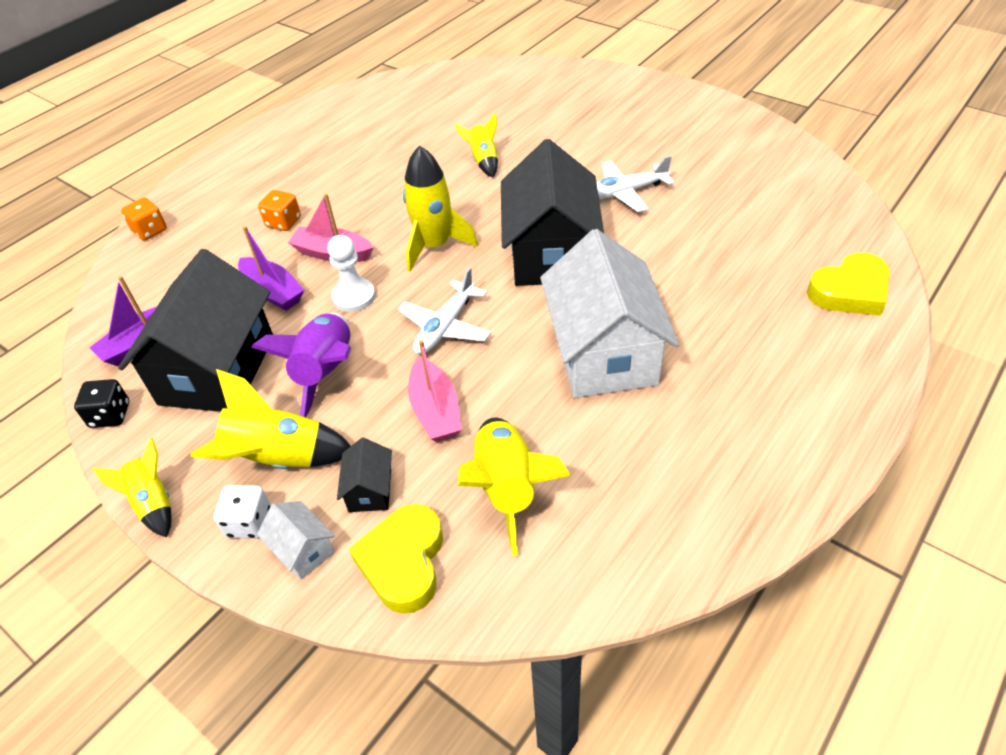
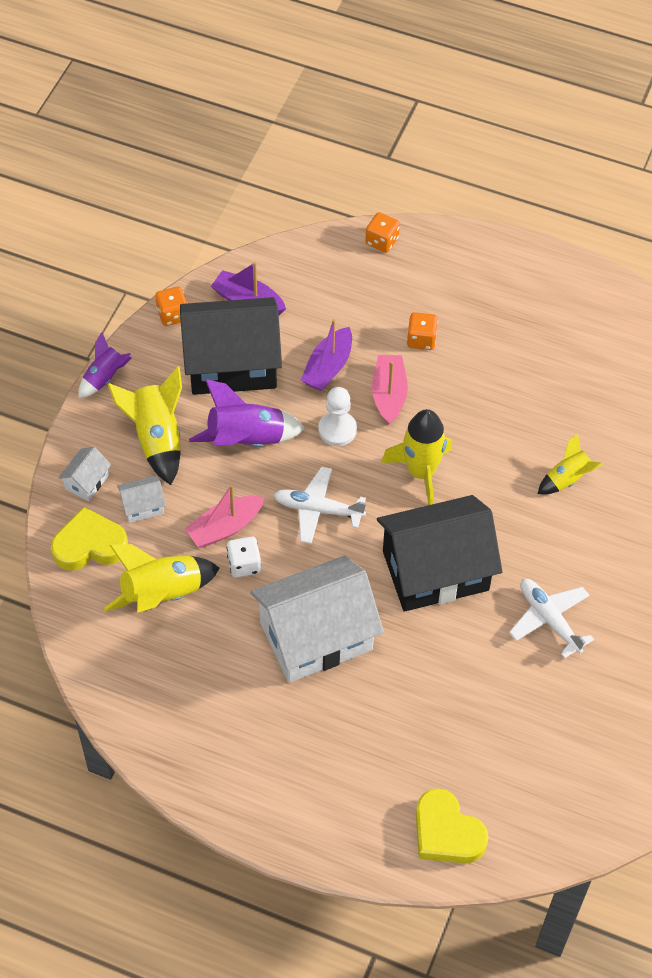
camera: 70 degrees right, 10 degrees up
(110, 415) = (172, 315): black dice -> orange dice
(153, 503) = (104, 378): yellow rocket -> purple rocket
(249, 523) = (101, 442): white dice -> white dice (244, 564)
(370, 490) = (143, 506): black house -> white house

